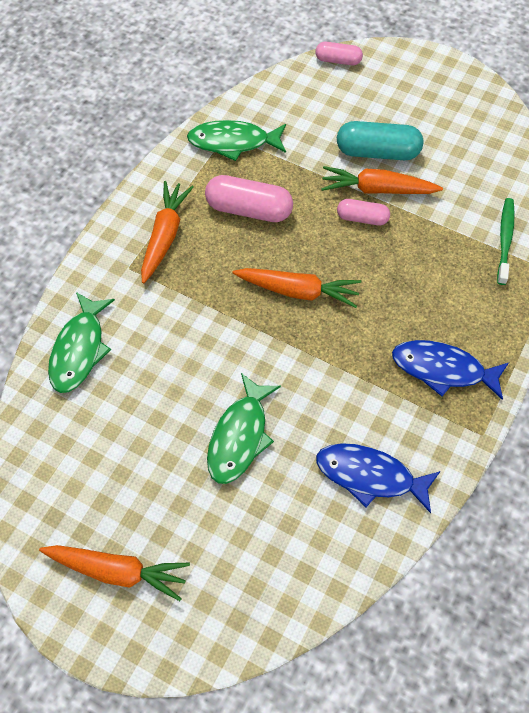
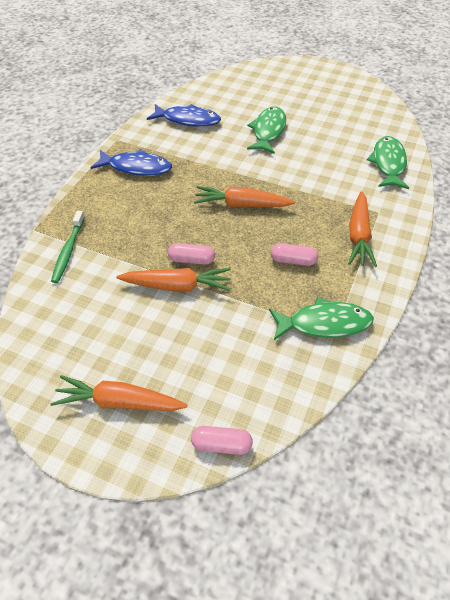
camera: 175 degrees right, 10 degrees down
(118, 571) = (319, 83): orange carrot -> orange carrot (119, 402)
(249, 209) = (293, 260): pink capsule -> pink capsule, size x0.59
(377, 152) = (175, 323): turquoise capsule -> none

